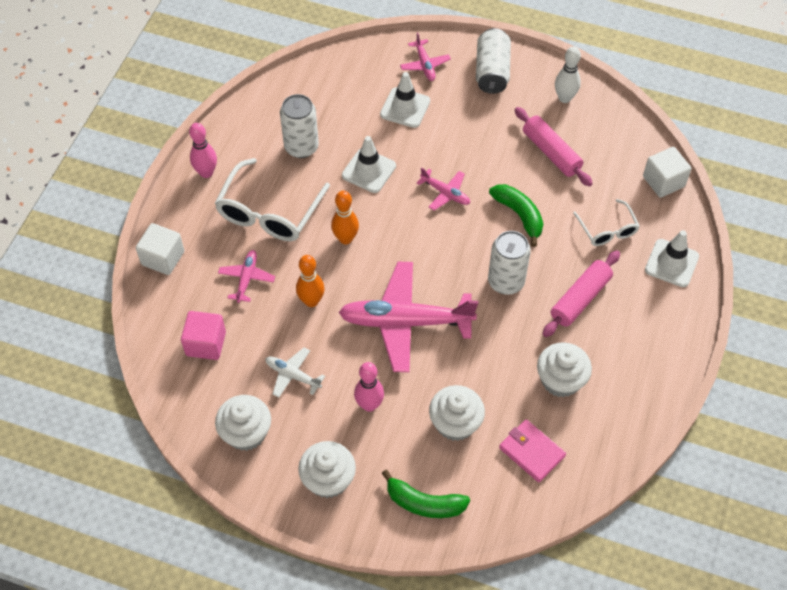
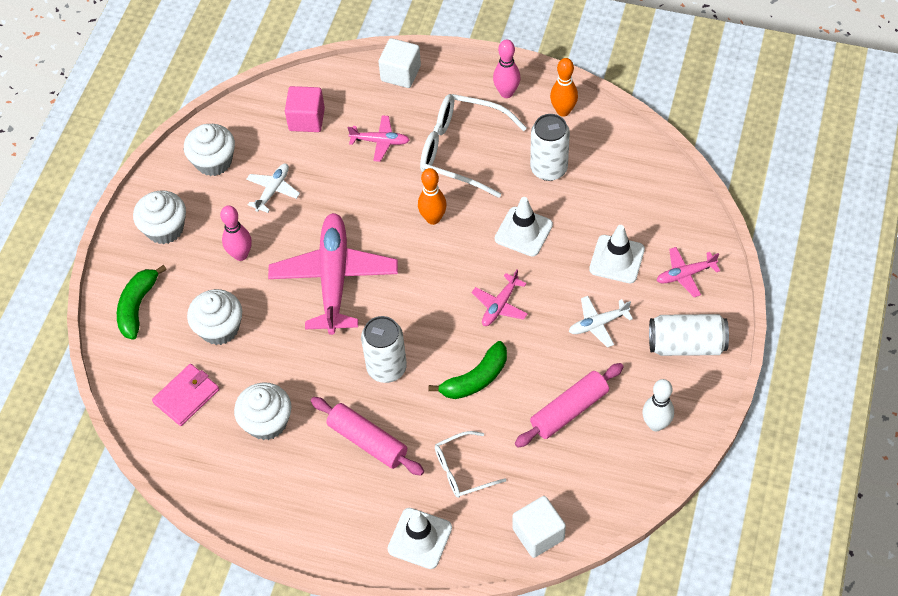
camera: 90 degrees right, 0 degrees up
(311, 301) = (356, 197): orange bowling pin -> orange bowling pin (563, 111)
(469, 126) = (598, 324): none -> white plane

